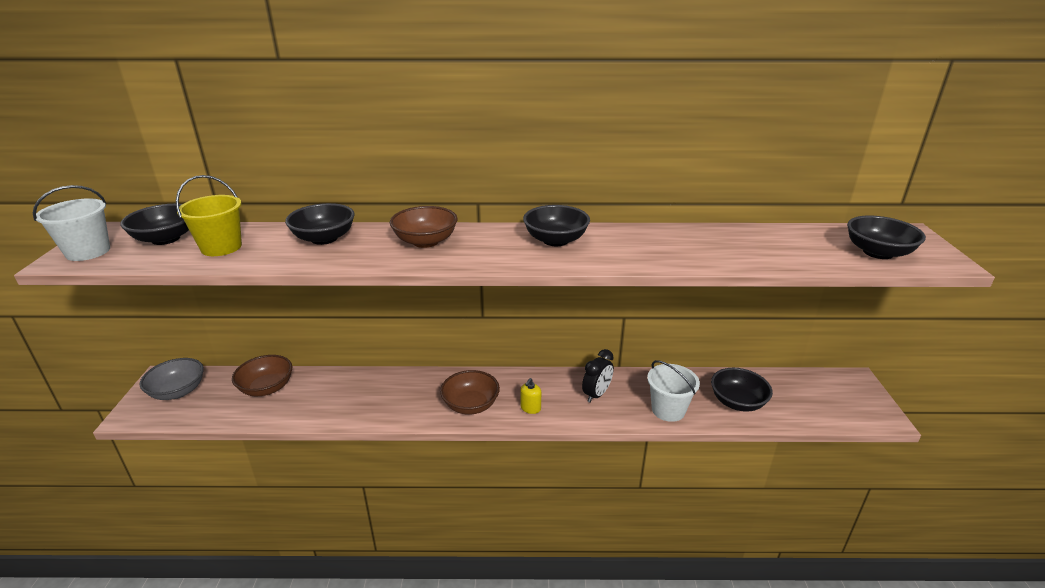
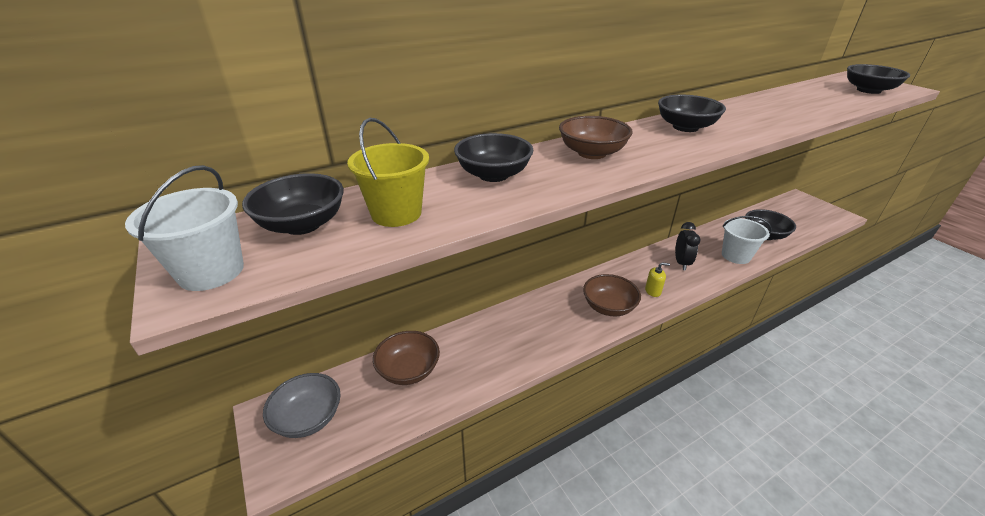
camera: 30 degrees left, 5 degrees up
(530, 408) = (653, 291): yellow soap dispenser -> yellow soap dispenser turned 90 degrees counterclockwise

